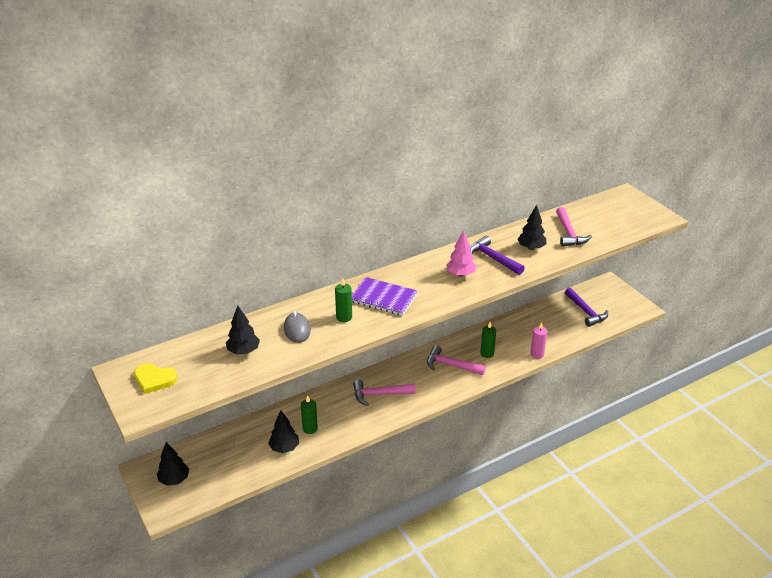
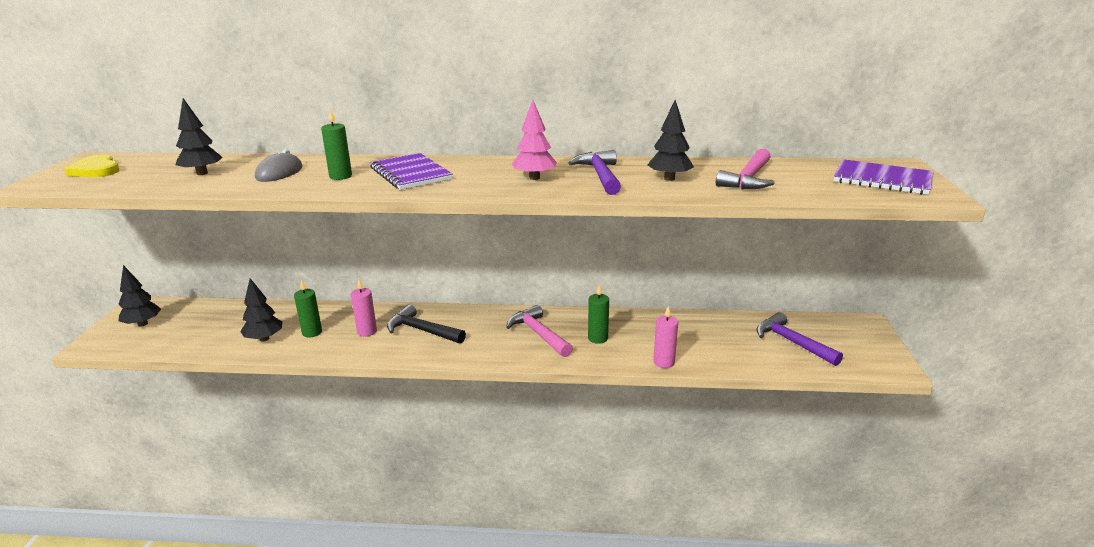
camera: 35 degrees right, 10 degrees down
(345, 411) = (367, 331): none -> pink candle
(379, 394) = (422, 330): pink hammer -> black hammer
(585, 312) = (792, 342): purple hammer -> purple hammer turned 135 degrees clockwise
(629, 211) = (882, 180): none -> purple notebook

